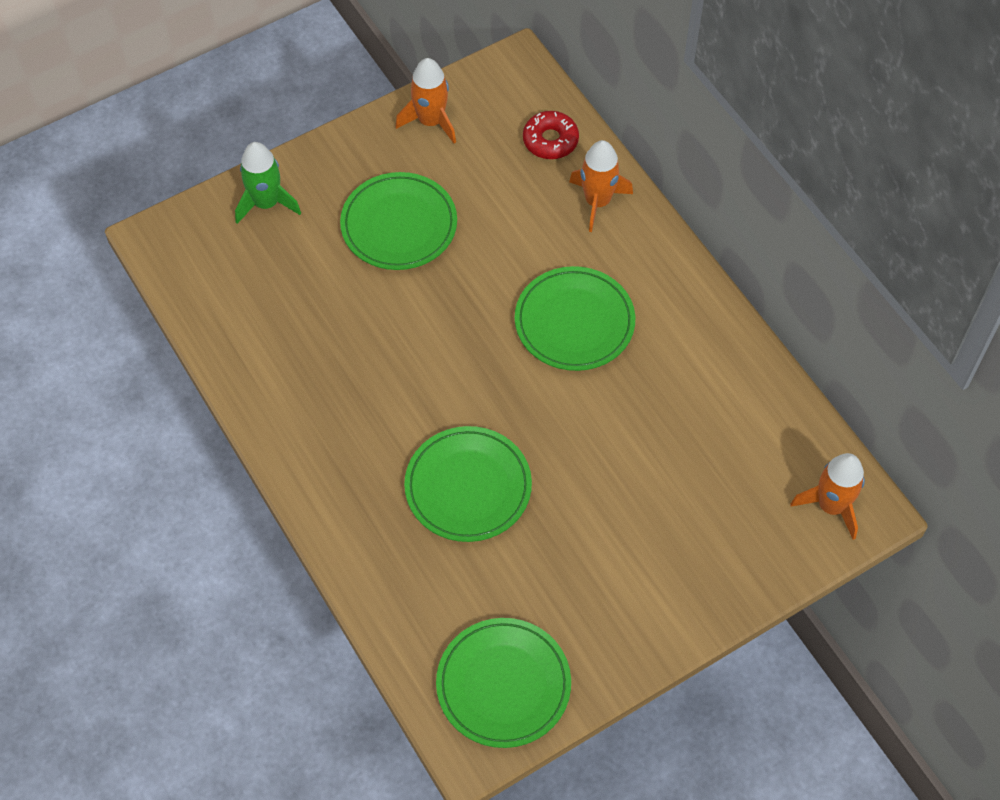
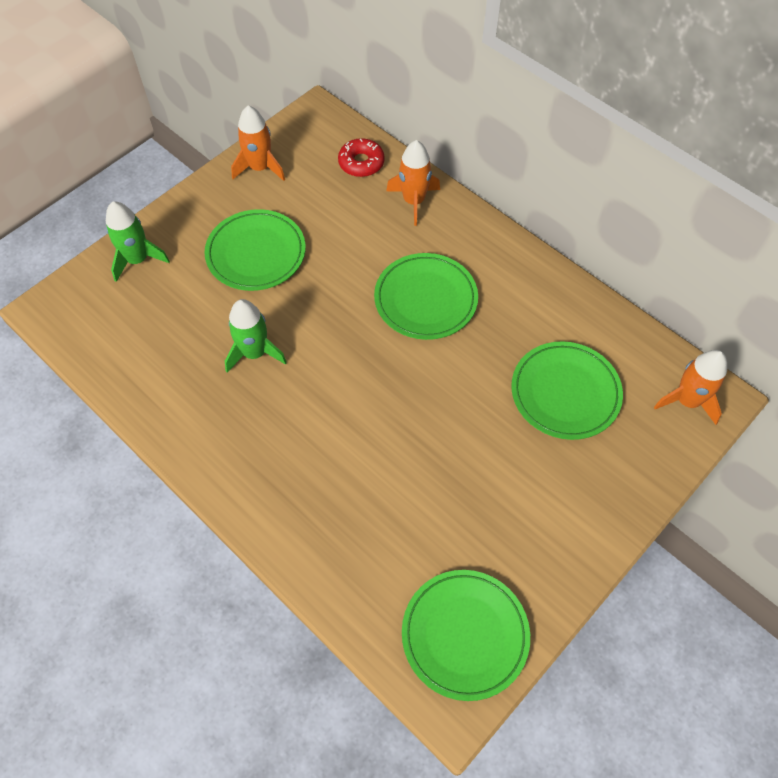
camera: 15 degrees left, 0 degrees up
(367, 339) = (255, 353): none -> green rocket
(468, 487) = (378, 459): green plate -> green plate (565, 393)

